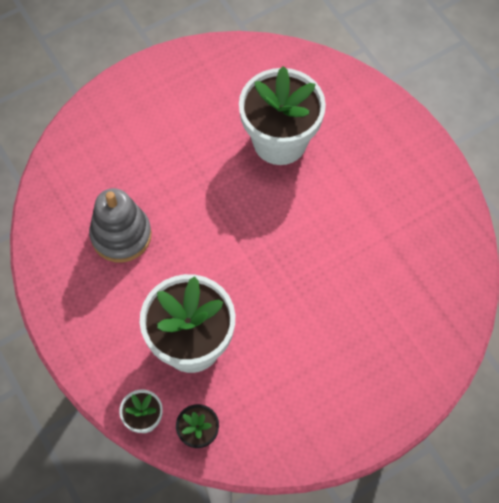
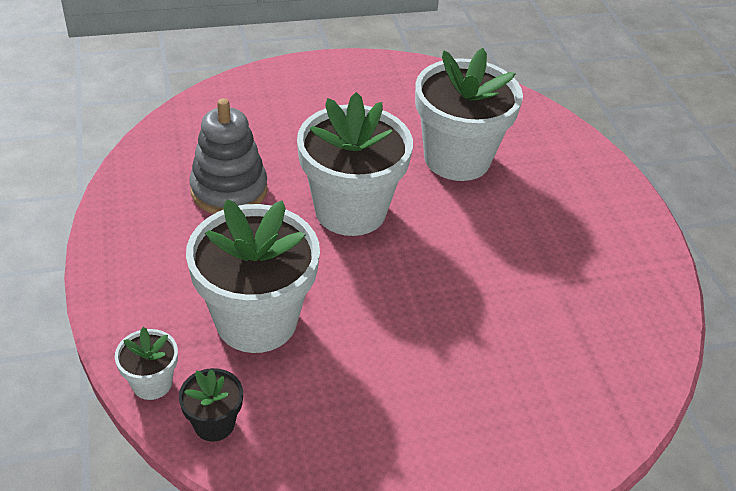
camera: 15 degrees right, 20 degrees down
(219, 222) = (350, 210): none -> white flower pot

